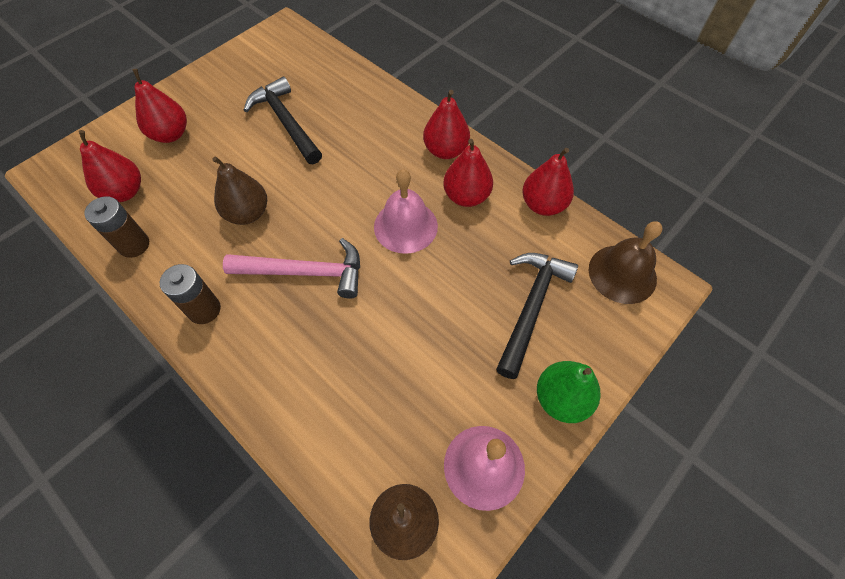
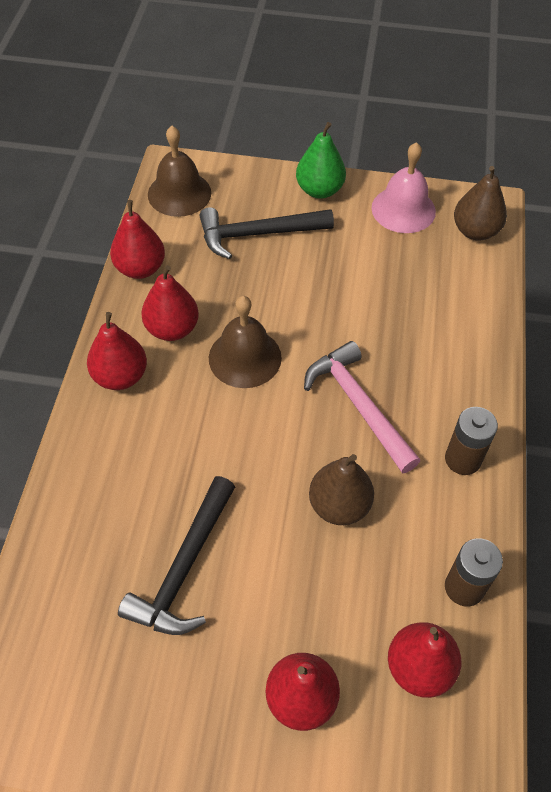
camera: 125 degrees left, 5 degrees down
(405, 226) = (245, 357): pink bell -> brown bell

